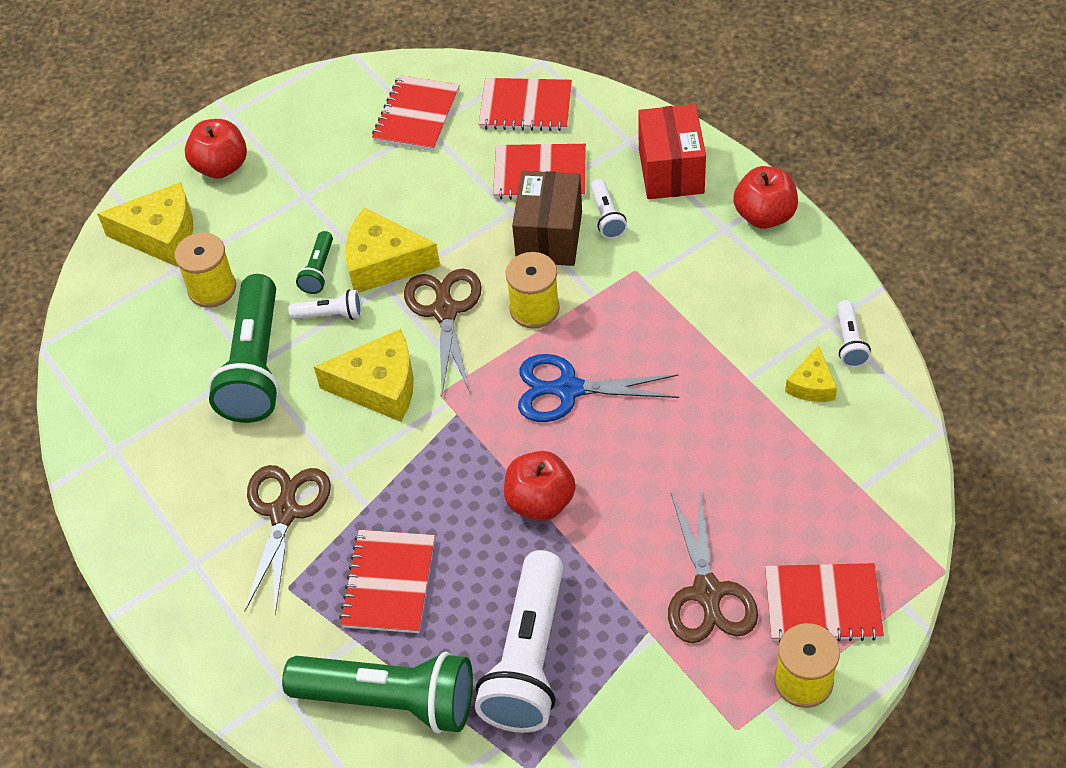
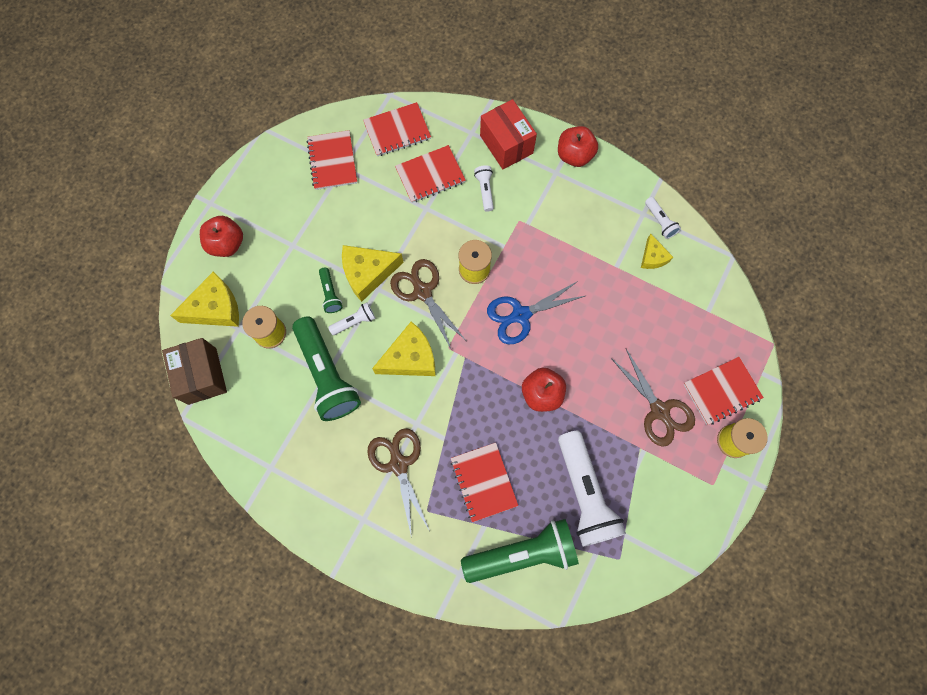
camera: 30 degrees left, 20 degrees up
(549, 236) = (458, 217): brown box -> brown box (202, 376)
(607, 217) = (485, 190): white flashlight -> white flashlight turned 150 degrees counterclockwise

